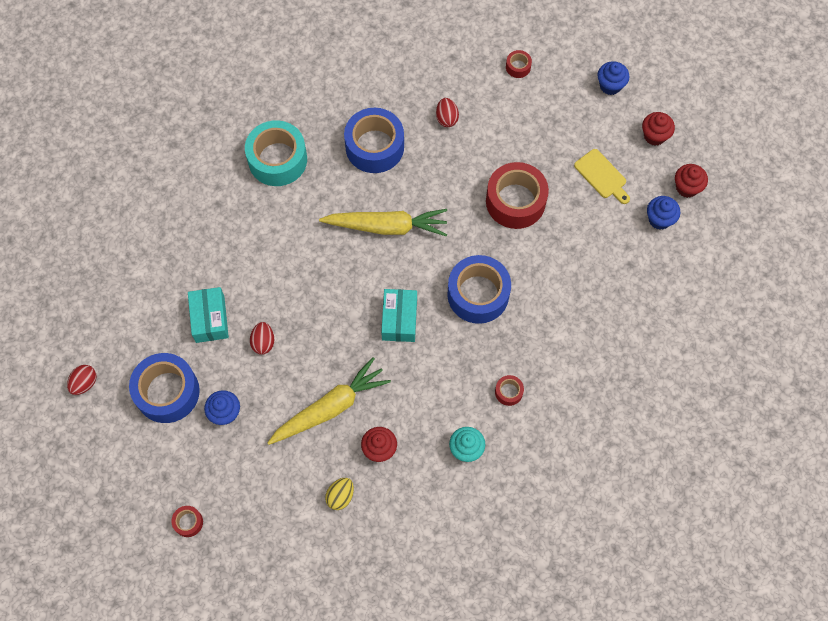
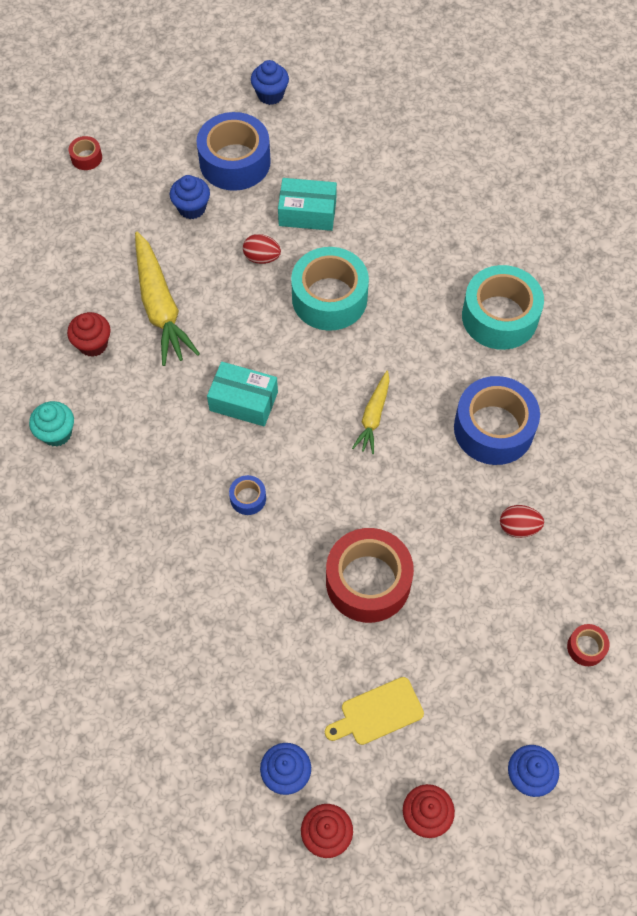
camera: 105 degrees right, 5 degrees down
(84, 383) = (270, 95): red egg -> blue cupcake
(290, 281) = (329, 298): none -> turquoise tape
(340, 496) = (56, 295): yellow egg -> none
(387, 226) = (373, 417): yellow carrot -> yellow carrot, size x0.56
(478, 294) = (248, 498): blue tape -> blue tape, size x0.44
(508, 392) = (107, 499): red tape -> none

